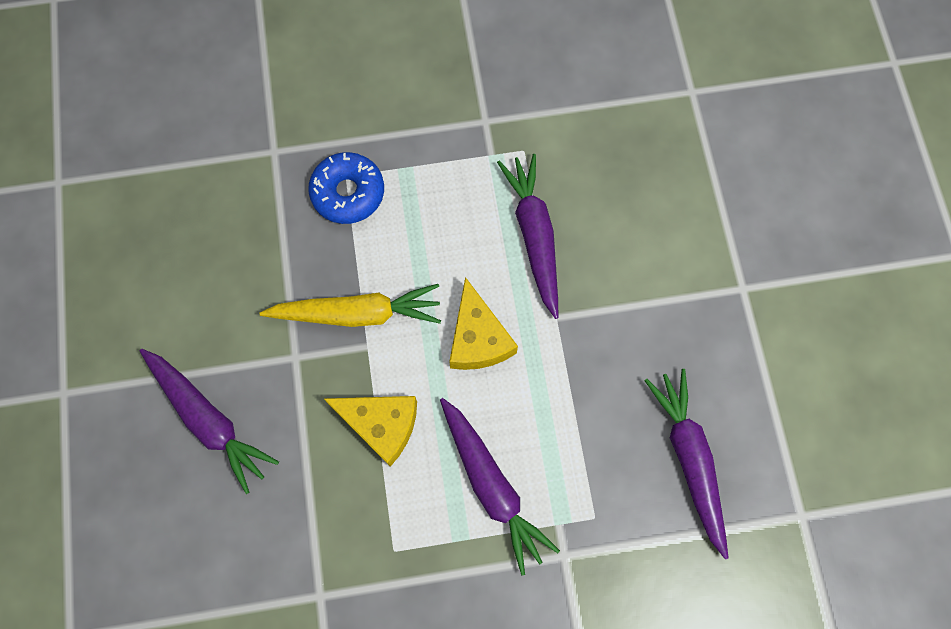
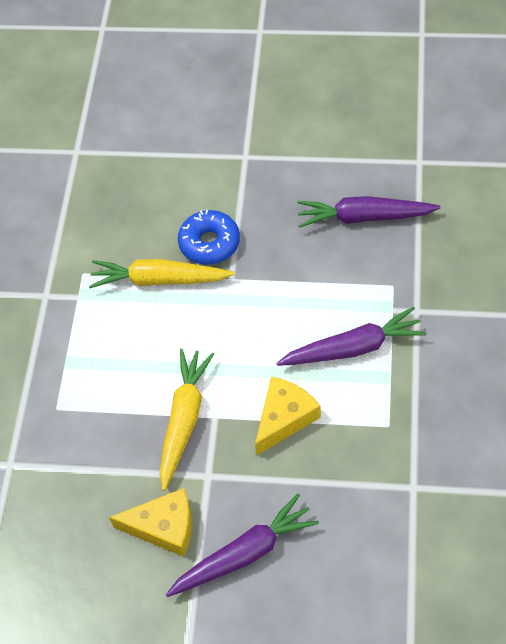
camera: 70 degrees left, 15 degrees down
(348, 193) = (72, 409): blue donut -> blue donut (209, 243)
(478, 338) = (232, 335): yellow cheese -> yellow cheese (164, 527)
(534, 236) = (159, 280): purple carrot -> yellow carrot

